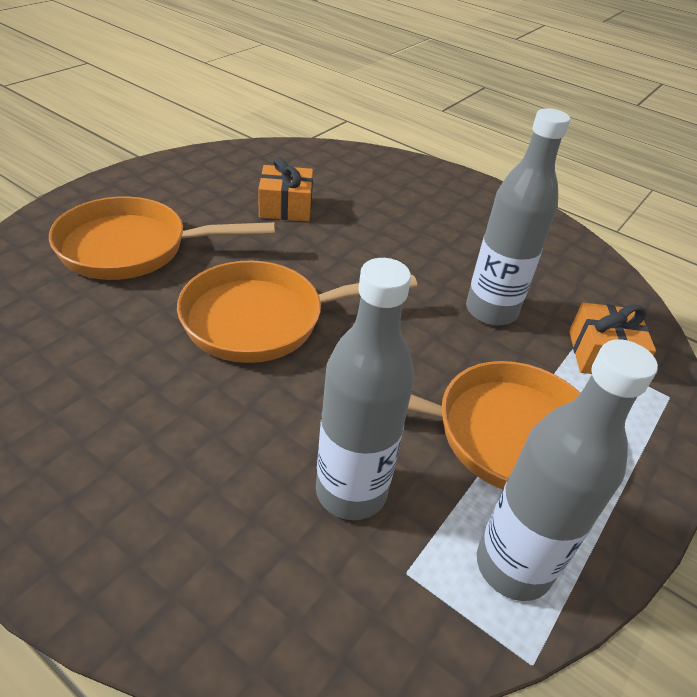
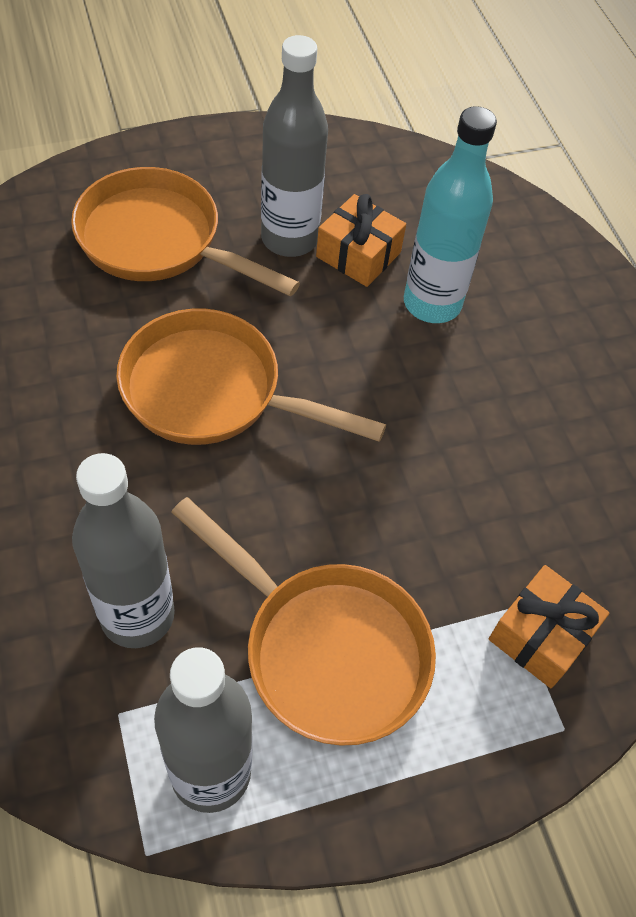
camera: 35 degrees right, 15 degrees up
(357, 215) = (432, 303): none -> turquoise bottle
(491, 311) = (464, 510): grey bottle -> grey bottle (289, 239)

